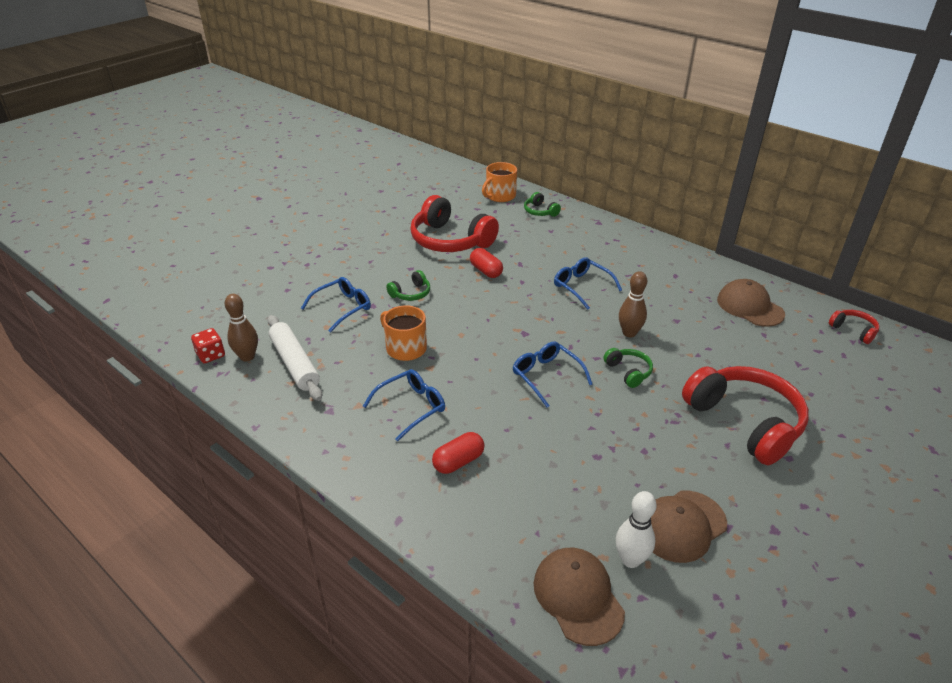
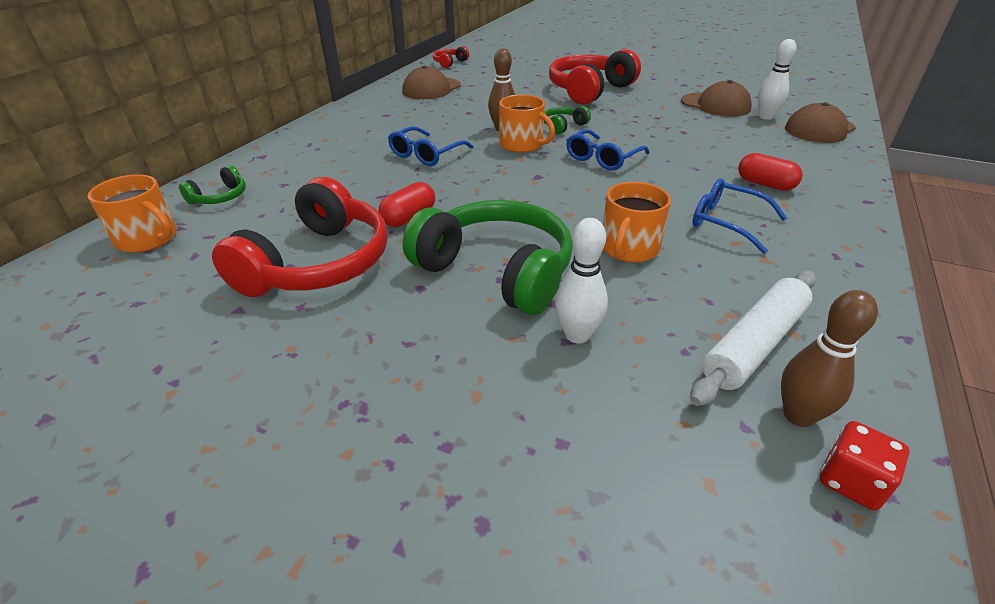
camera: 105 degrees left, 0 degrees up
(342, 308) = (577, 335): blue glasses -> white bowling pin
(411, 293) = (496, 271): green headphones -> green headphones, size x2.21
(589, 337) = (522, 145): none -> orange mug

